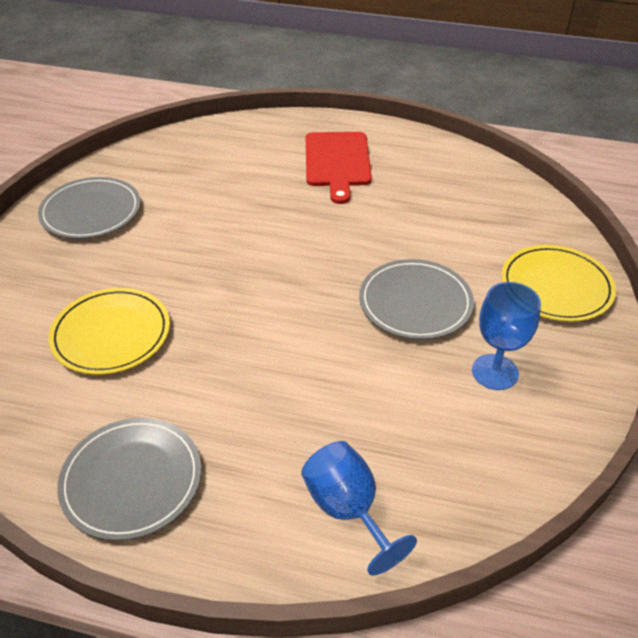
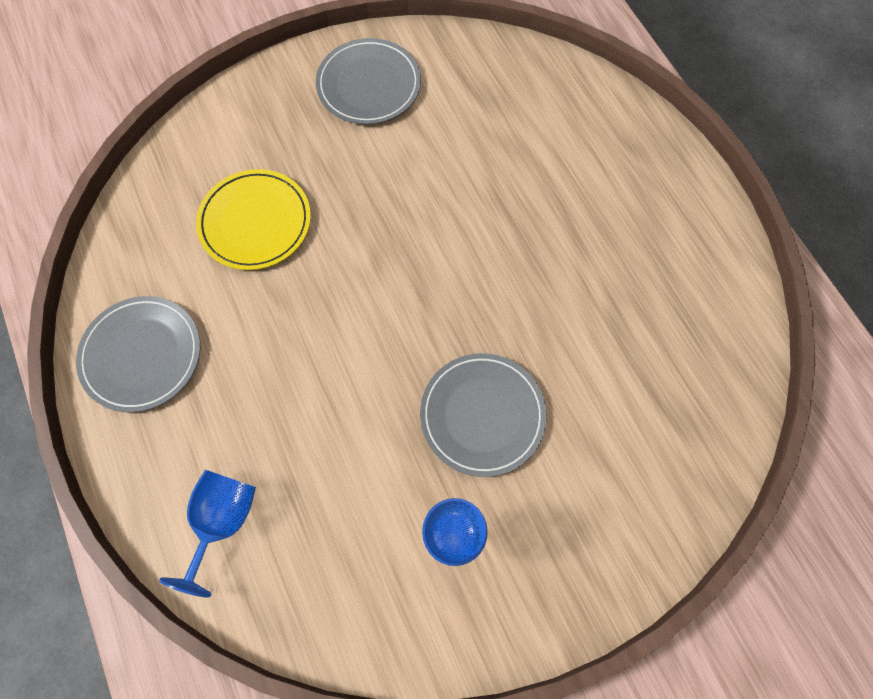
camera: 50 degrees right, 25 degrees up
(337, 162) = (619, 207): red cutting board -> none
(556, 287) = (615, 525): yellow plate -> none

